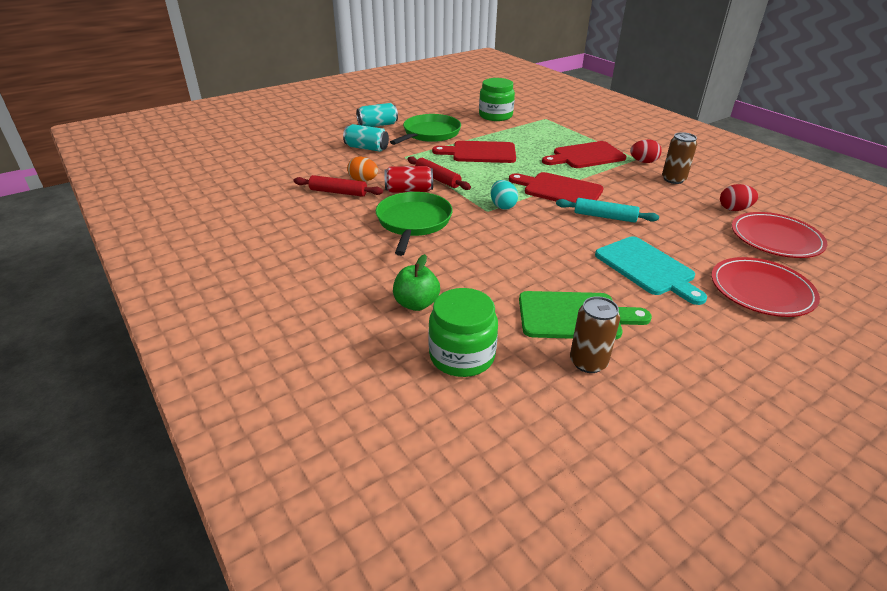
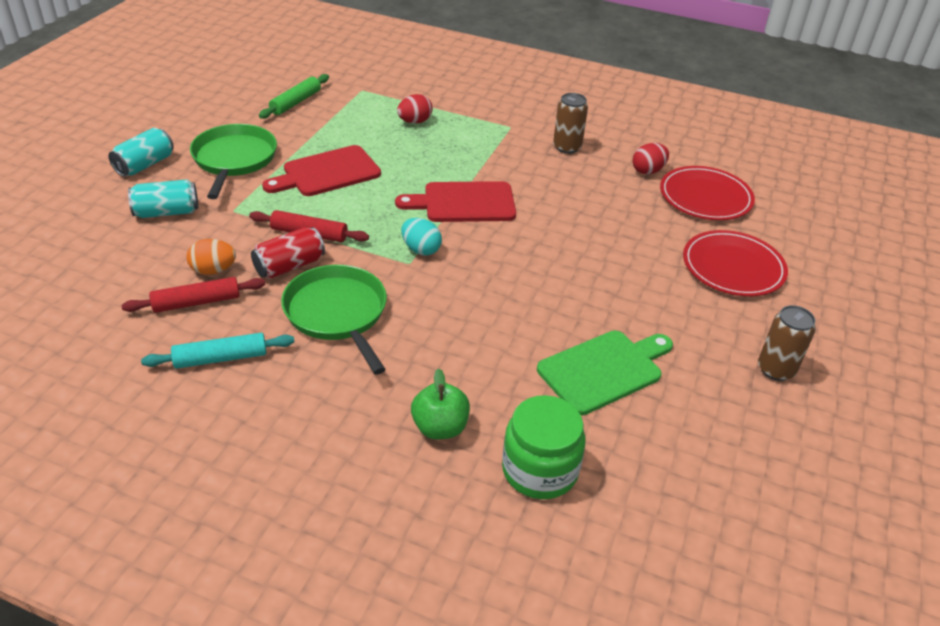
camera: 35 degrees left, 5 degrees up
(495, 116) = (295, 102): green jar -> green rolling pin
(586, 156) = (454, 140): red cutting board -> none
(588, 362) = (654, 419): brown can -> brown can (776, 369)
(605, 217) = (538, 225): turquoise rolling pin -> turquoise rolling pin (221, 358)
(643, 162) = (520, 130): red egg -> red egg (414, 121)
(647, 268) = (625, 280): turquoise cutting board -> none

